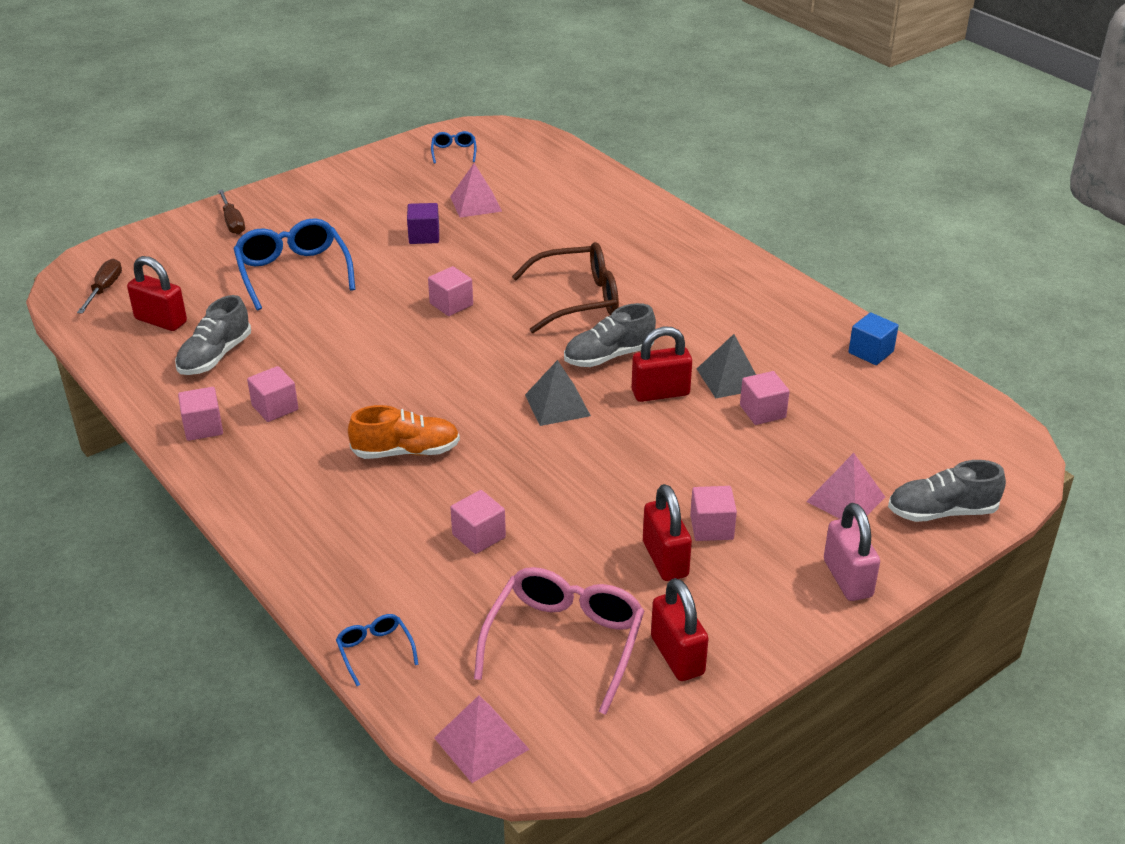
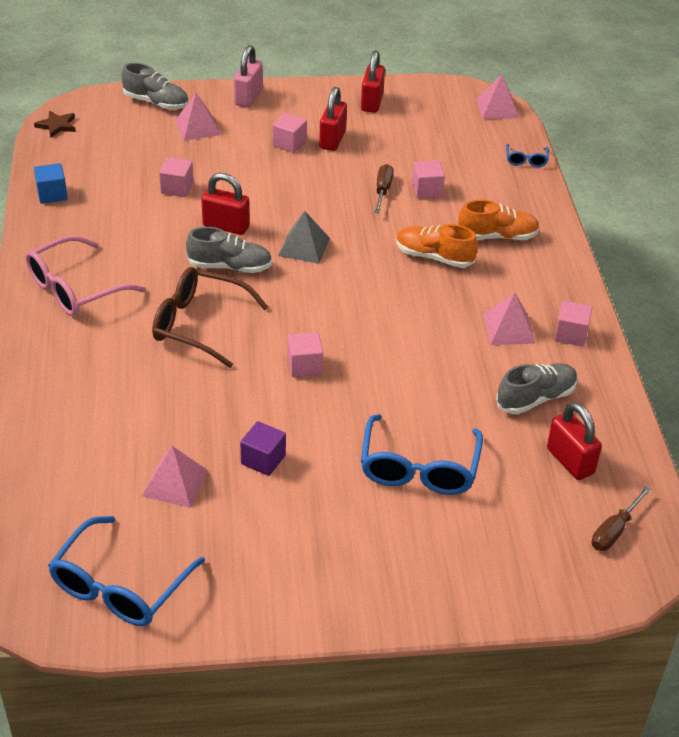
camera: 150 degrees left, 5 degrees up
(232, 222) = (443, 577): brown screwdriver -> brown screwdriver (382, 190)
(275, 407) = (508, 329): pink cube -> pink pyramid
(347, 508) = (497, 236): none -> orange shoe
(454, 152) = (120, 585): blue glasses -> blue glasses, size x2.11
(564, 643) = (423, 127): pink glasses -> pink glasses (75, 288)
(729, 378) = (168, 216): grey pyramid -> none
(993, 427) = (57, 126): none -> brown star

